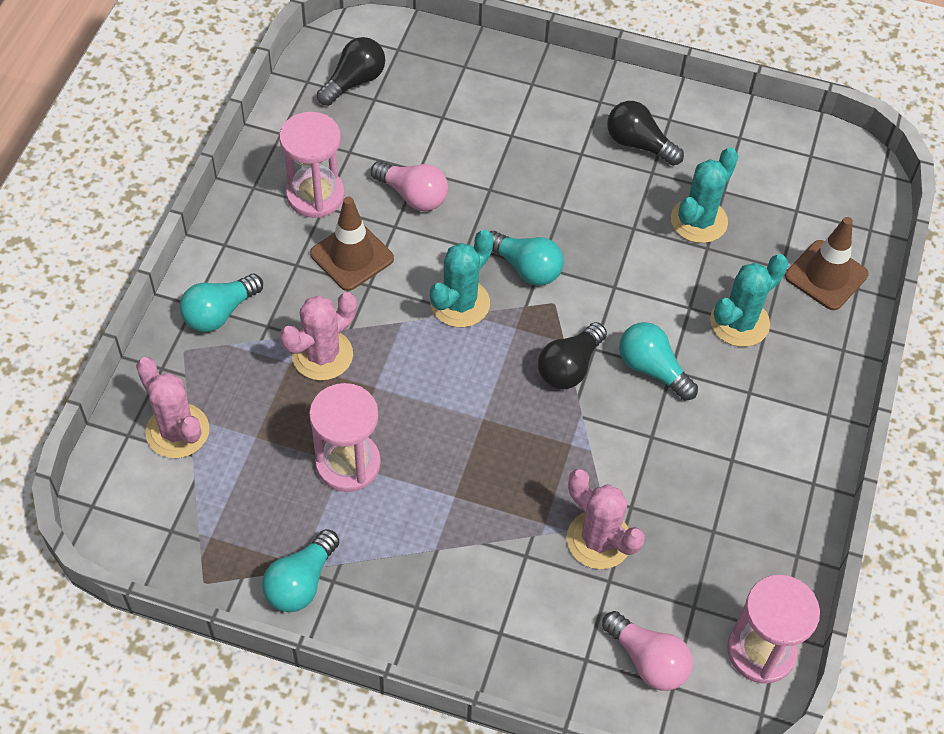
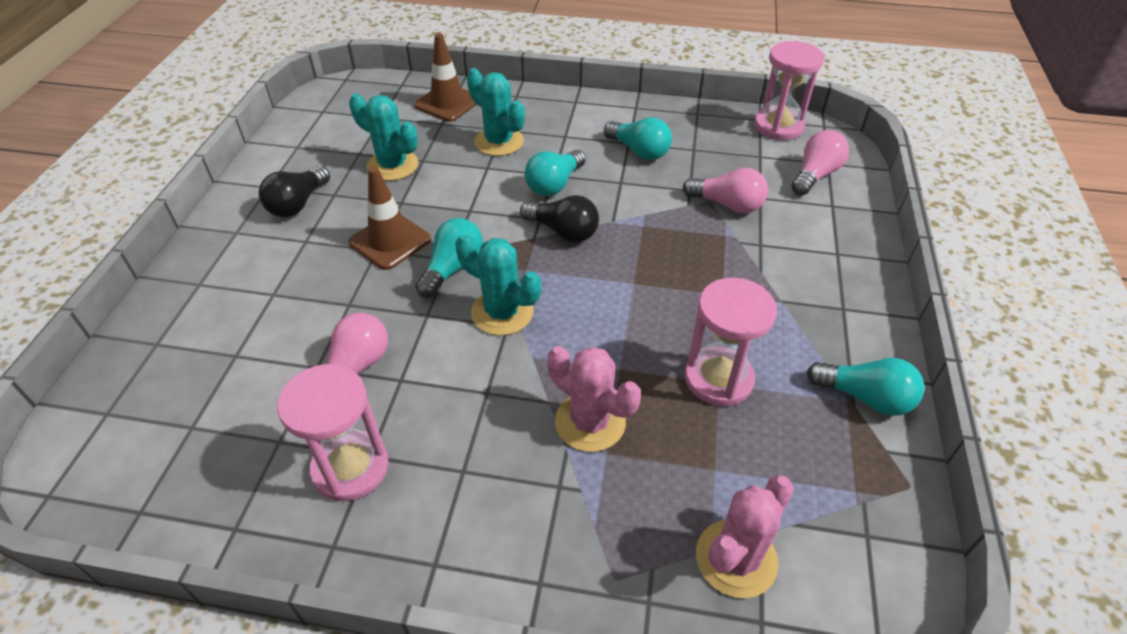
camera: 95 degrees left, 10 degrees down
(220, 313) = (548, 546): turquoise light bulb -> turquoise light bulb (639, 151)
(352, 256) = (446, 414): brown traffic cone -> brown traffic cone (390, 241)
(354, 82) = (155, 454): black light bulb -> none
(599, 540) = (727, 204): pink cactus -> pink light bulb

